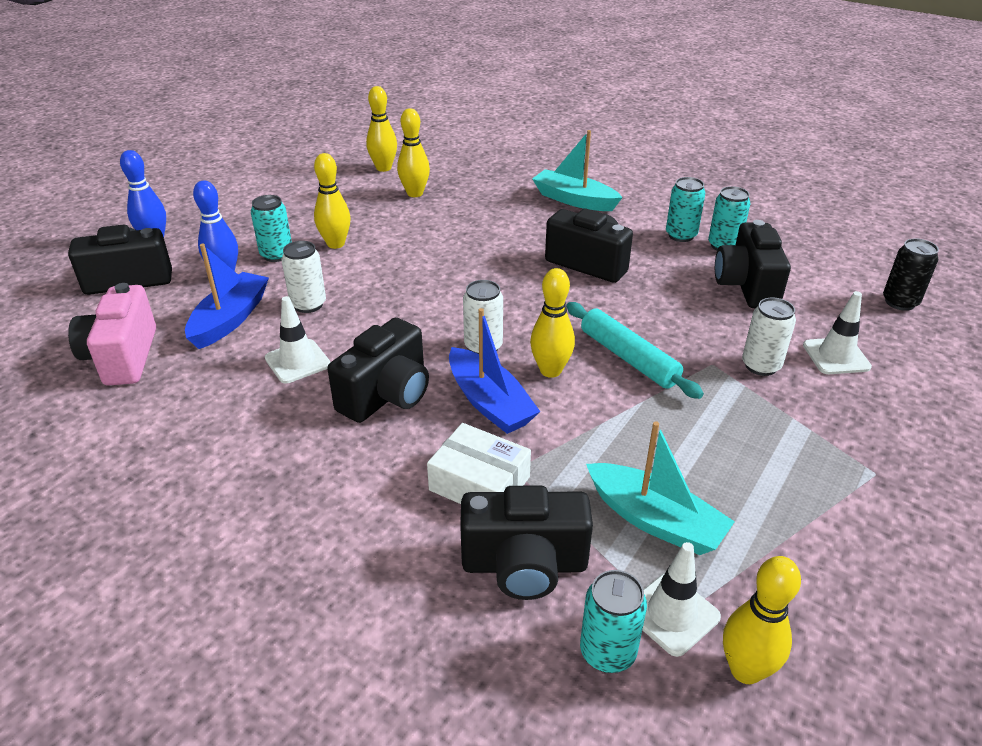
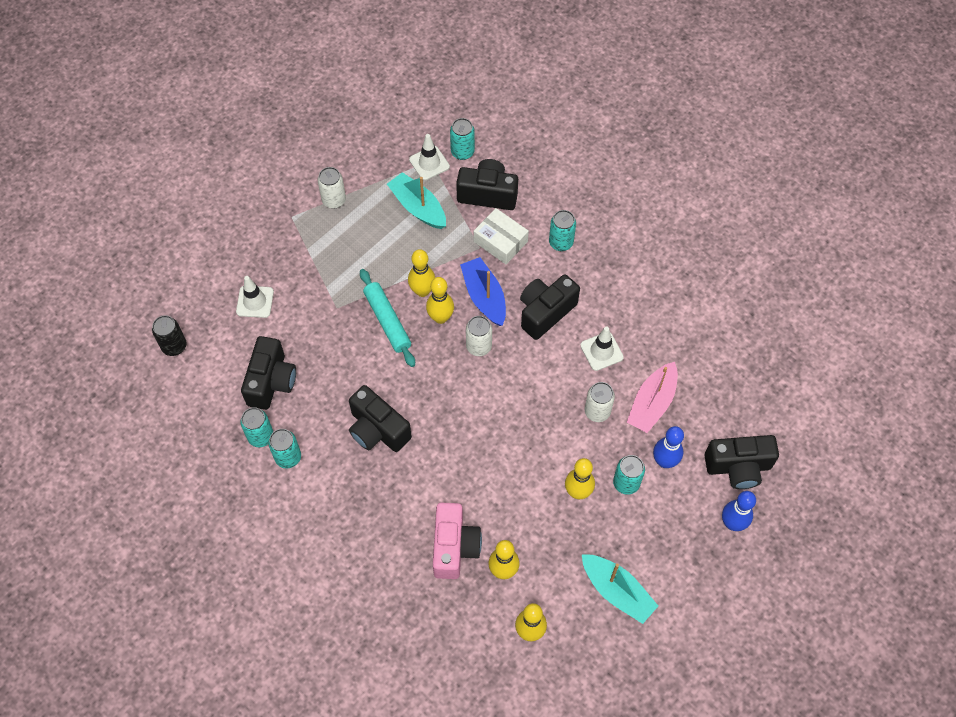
camera: 170 degrees left, 25 degrees up
(123, 357) = (717, 374): pink camera -> pink camera (454, 547)
(230, 319) = (652, 403): blue boat -> pink boat
(365, 496) = (561, 242): none -> turquoise can
(574, 200) = (358, 532): turquoise boat -> turquoise boat (617, 591)
(745, 670) = (409, 137): yellow bowling pin -> yellow bowling pin (422, 291)
(761, 366) = (307, 301): white can -> white can (334, 200)

